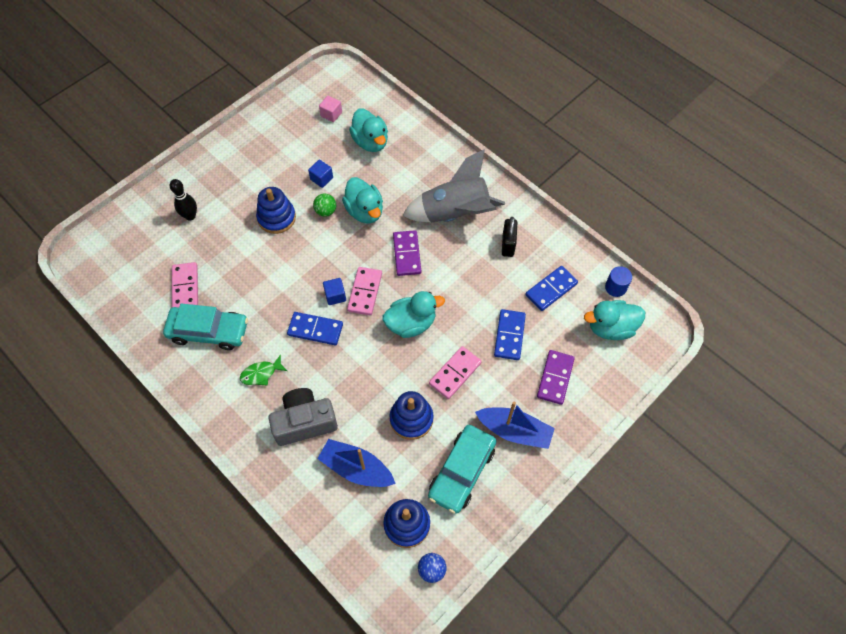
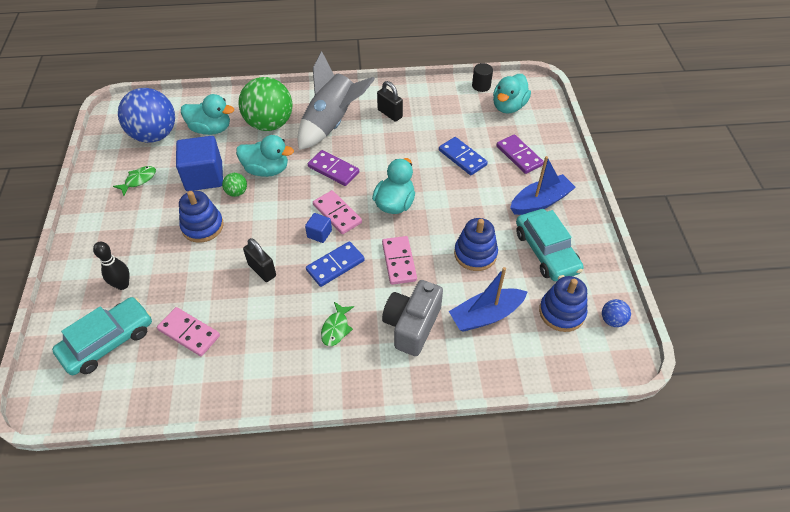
camera: 50 degrees left, 10 degrees down
(208, 331) = (253, 342): turquoise car -> turquoise car (108, 341)
(271, 286) = (262, 270): none -> black padlock
(282, 144) = (139, 180): none -> green fish
(321, 179) = (204, 176): blue cube -> blue cube, size x2.07
(331, 114) = (154, 135): pink cube -> blue ball
(413, 173) = (269, 124): none -> green ball
(455, 373) = (462, 205): pink domino -> pink domino (399, 261)
(551, 289) = (449, 115): blue domino -> none
(615, 287) = (481, 86): blue cylinder -> black cylinder

